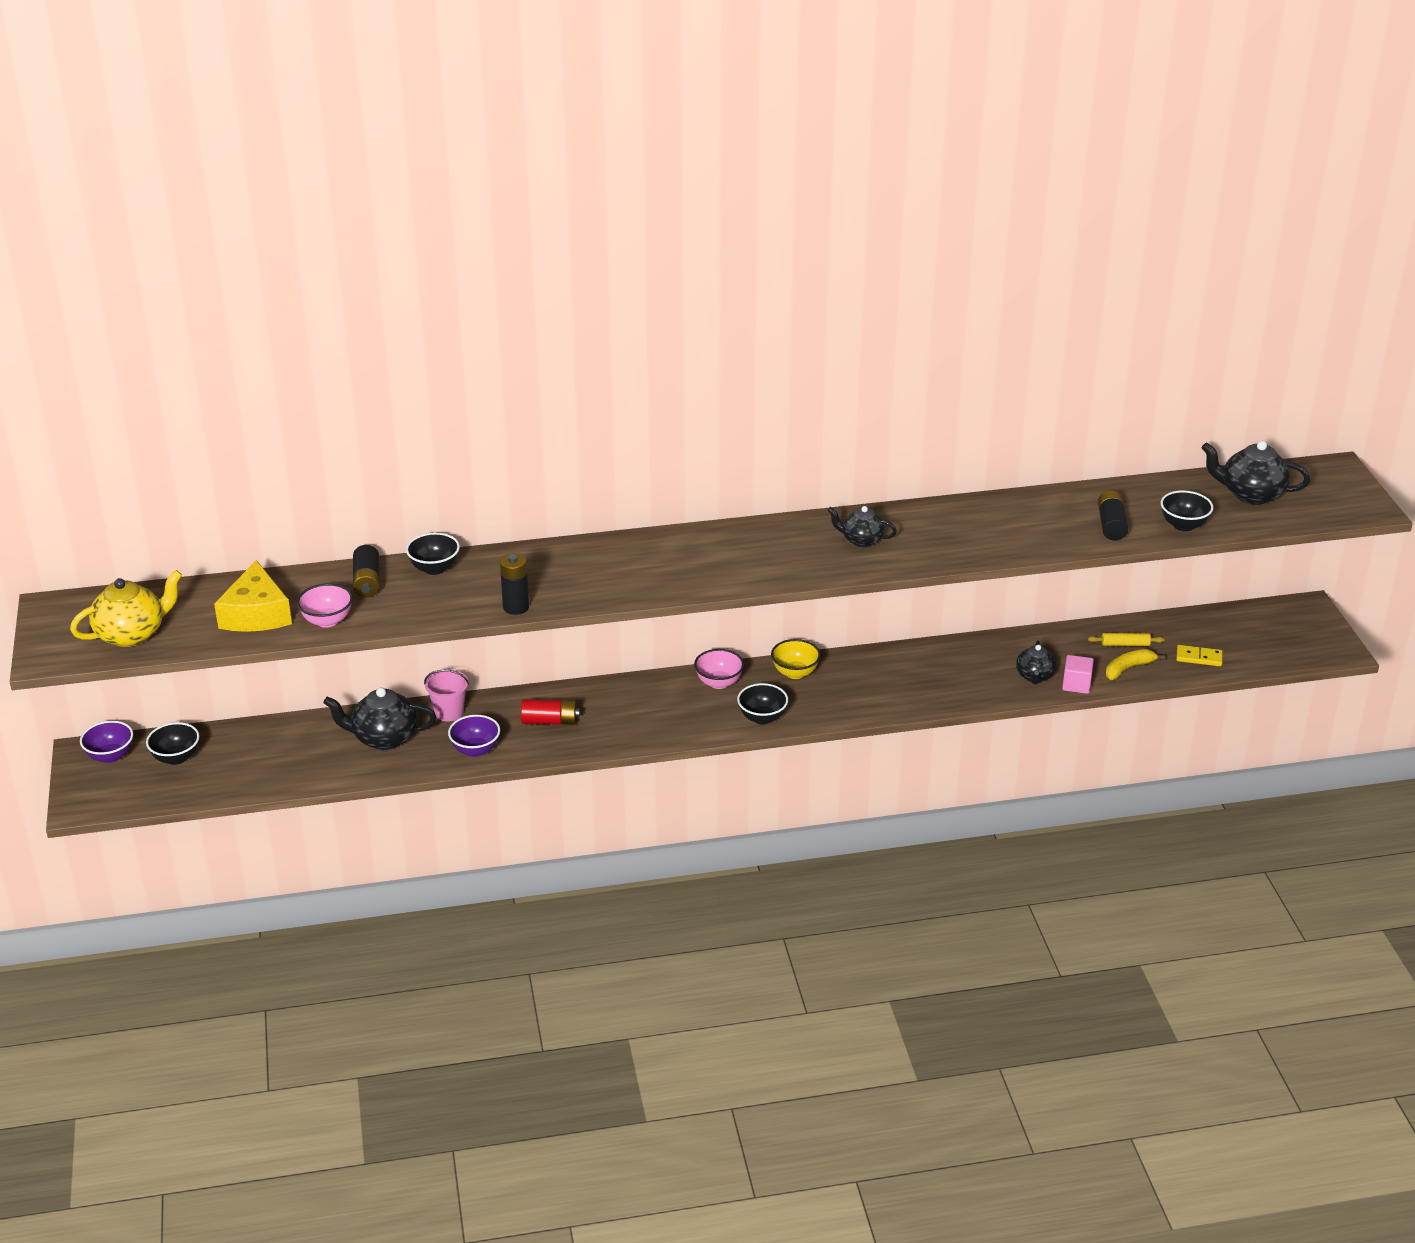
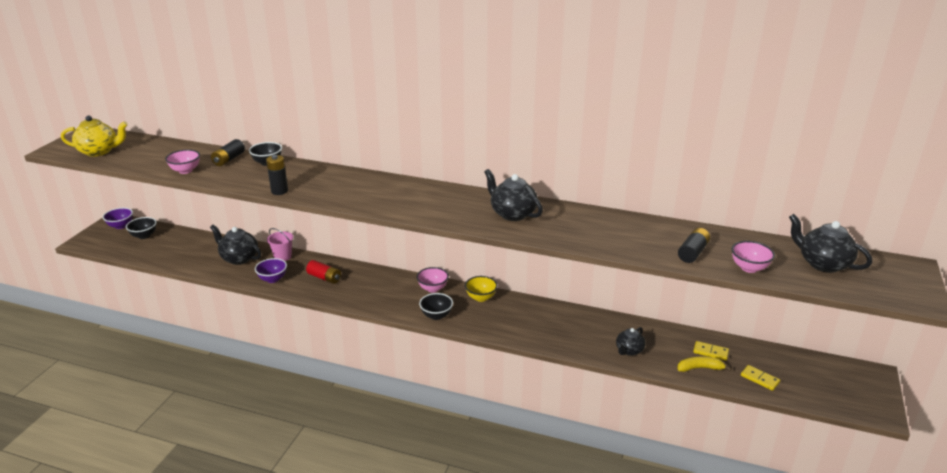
camera: 30 degrees right, 5 degrees down
(256, 614) = (161, 158): yellow cheese -> none
(861, 540) = (512, 214): black teapot -> black teapot, size x1.58
(1076, 684) = (653, 365): pink cube -> none
(1125, 644) = (710, 352): yellow rolling pin -> yellow domino
(1183, 525) = (749, 268): black bowl -> pink bowl

